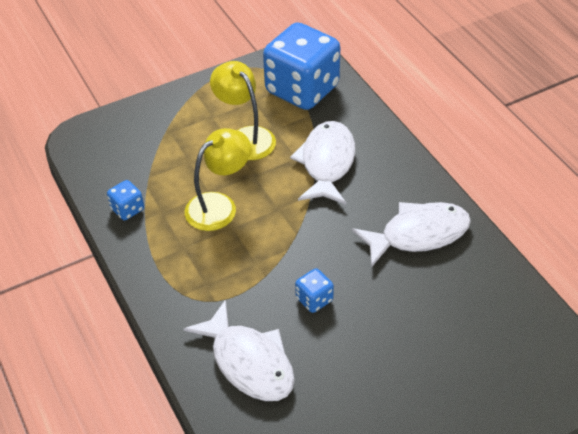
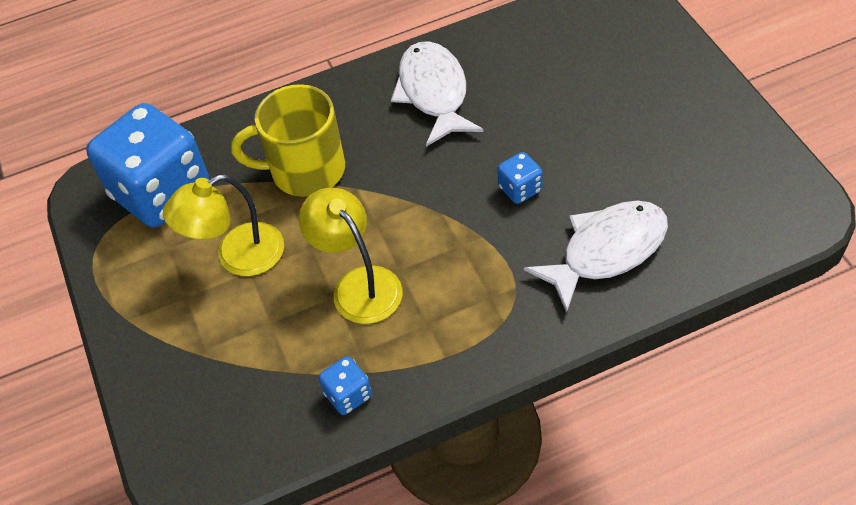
camera: 80 degrees left, 5 degrees up
(327, 163) = (305, 170): white fish -> yellow mug

